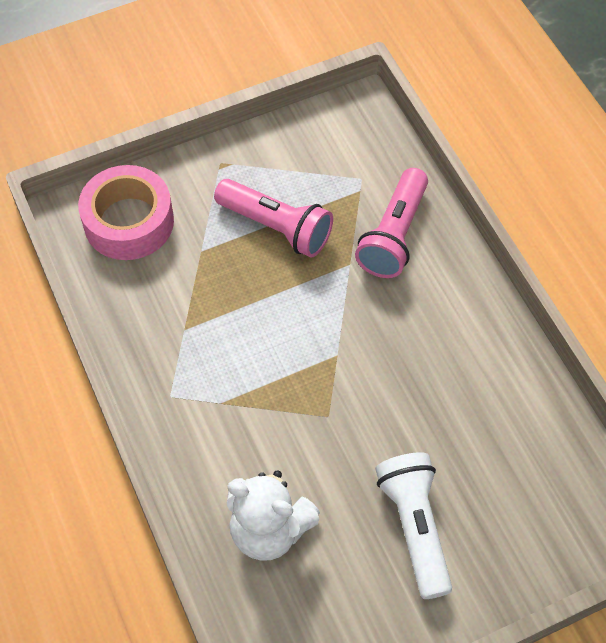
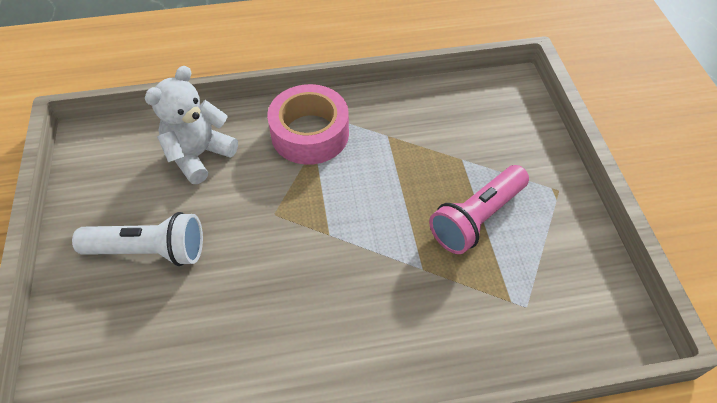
camera: 105 degrees right, 5 degrees down
(129, 222) = (500, 117): pink tape -> pink tape (310, 133)
(394, 235) = (448, 318): pink flashlight -> none

